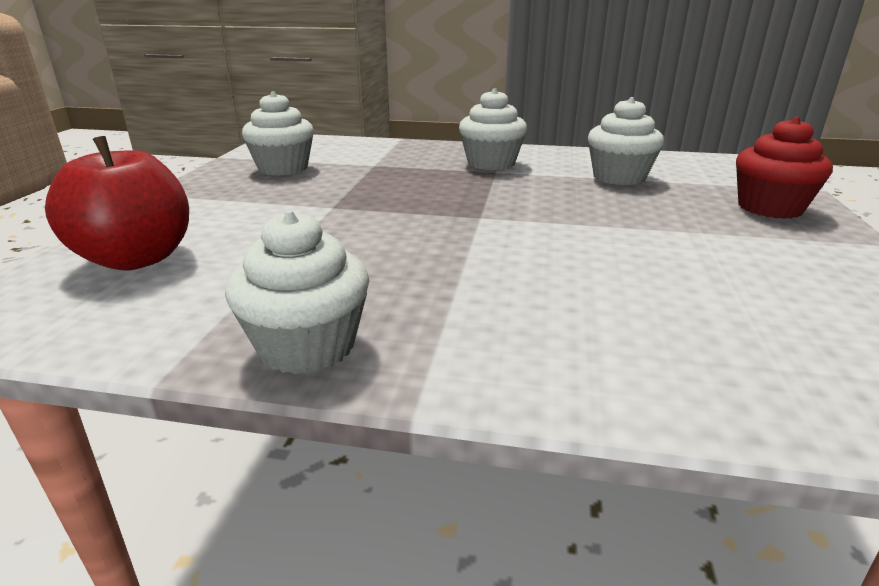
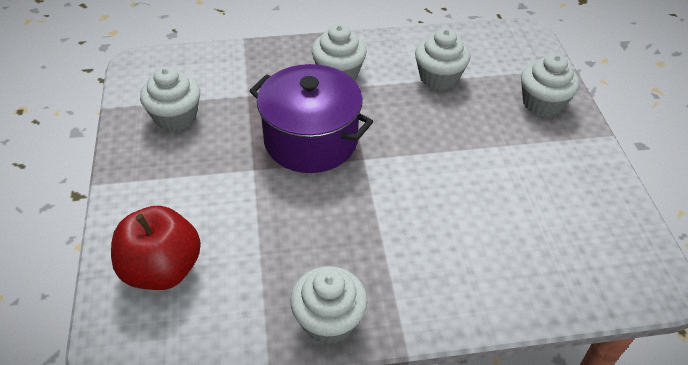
camera: 20 degrees left, 20 degrees up
(421, 197) = (311, 140): none -> purple pot
(769, 208) = (542, 103): red cupcake -> white cupcake

